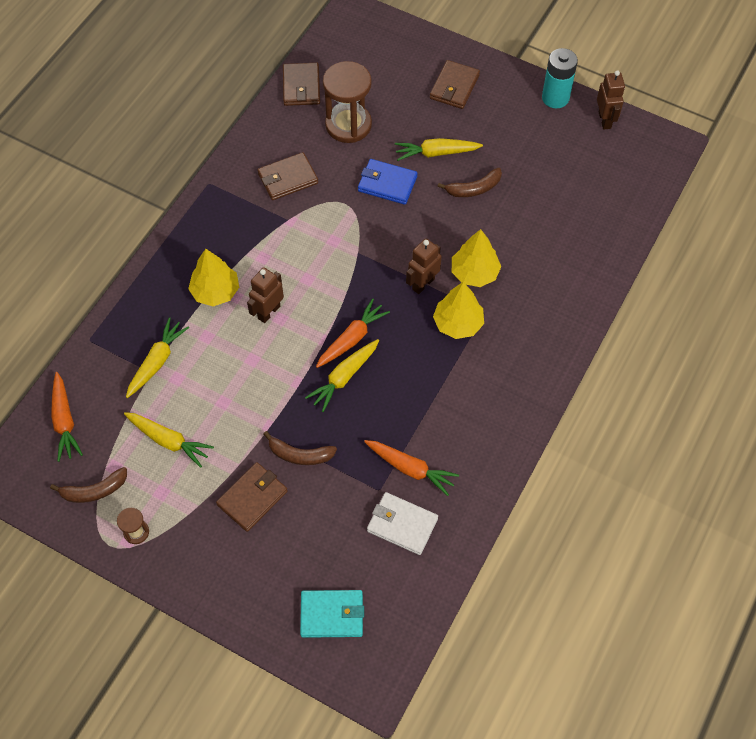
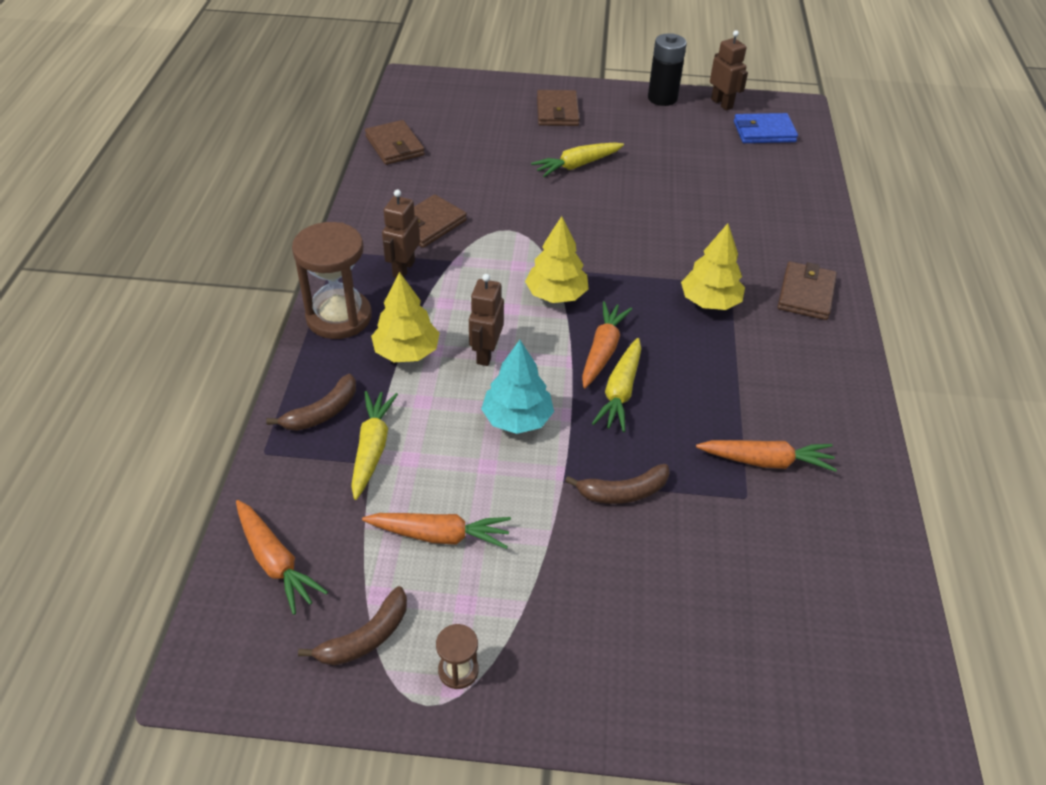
camera: 25 degrees left, 15 degrees down
(169, 441) = (440, 535): yellow carrot -> orange carrot
(252, 498) = (594, 565): brown wallet -> brown wallet (806, 294)
(262, 373) = (517, 419): none -> turquoise tree
(332, 615) = (795, 672): turquoise wallet -> none
(348, 125) = (467, 164): brown hourglass -> brown hourglass (339, 317)
(387, 184) = (543, 202): blue wallet -> blue wallet (764, 132)
(402, 525) = (802, 527): white wallet -> none
(423, 284) = (645, 277): brown robot -> brown robot (403, 269)
(474, 189) = (637, 184): brown banana -> brown banana (322, 412)
(474, 273) = (692, 253): yellow tree -> yellow tree (556, 295)
(555, 98) = (662, 98): turquoise battery -> black battery

